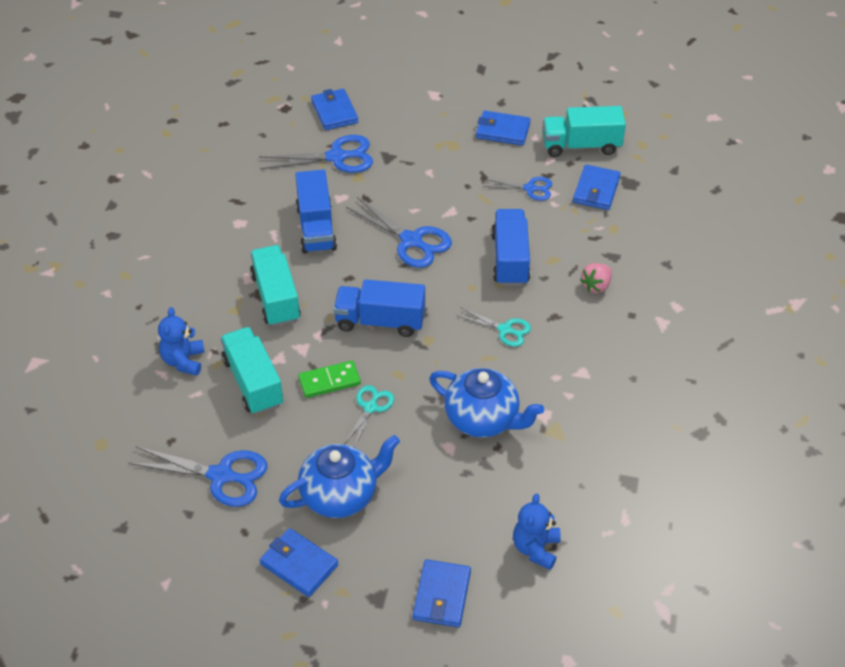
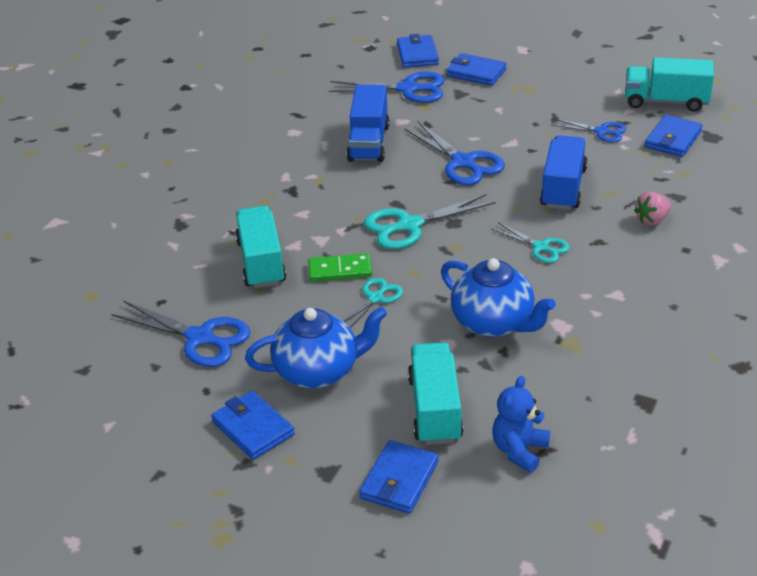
camera: 15 degrees right, 10 degrees down
(183, 361) = (198, 237): blue teddy bear -> none
(276, 298) = (309, 195): turquoise truck -> turquoise truck (435, 409)
(380, 321) = (409, 226): blue truck -> turquoise scissors
(503, 131) = (585, 83): blue wallet -> blue wallet (476, 73)

